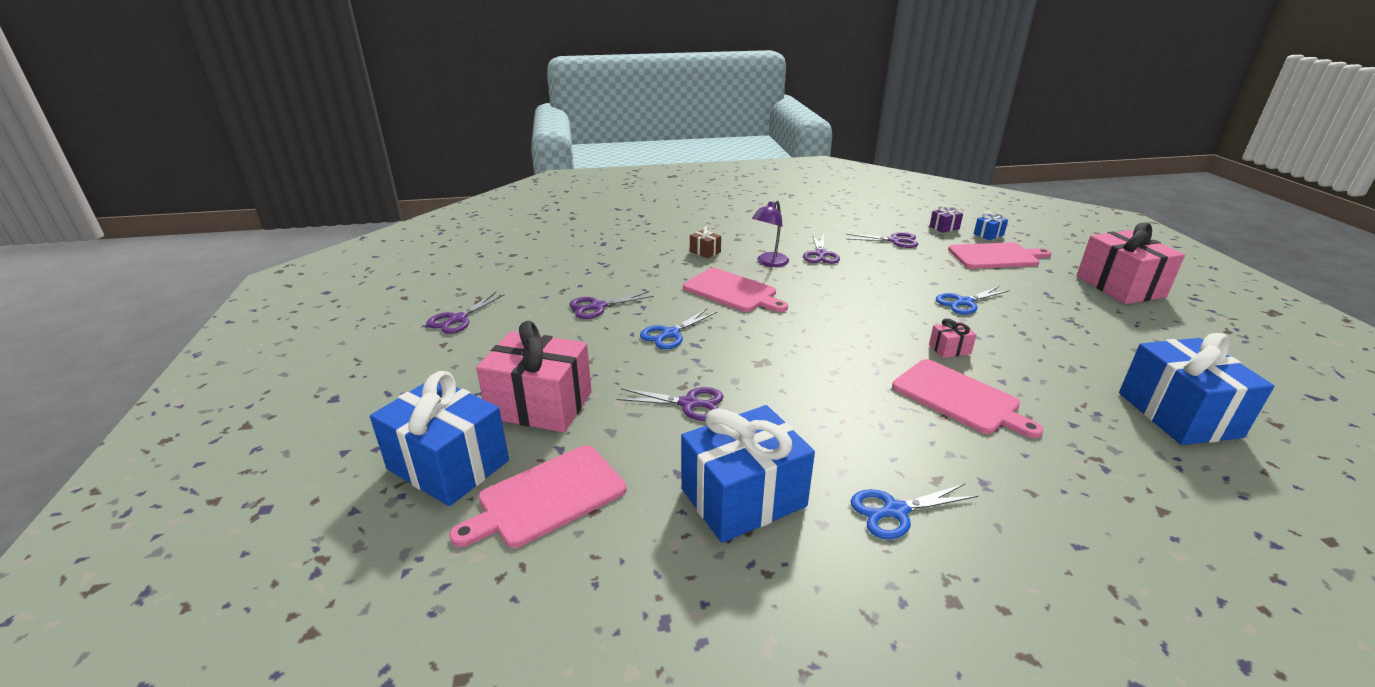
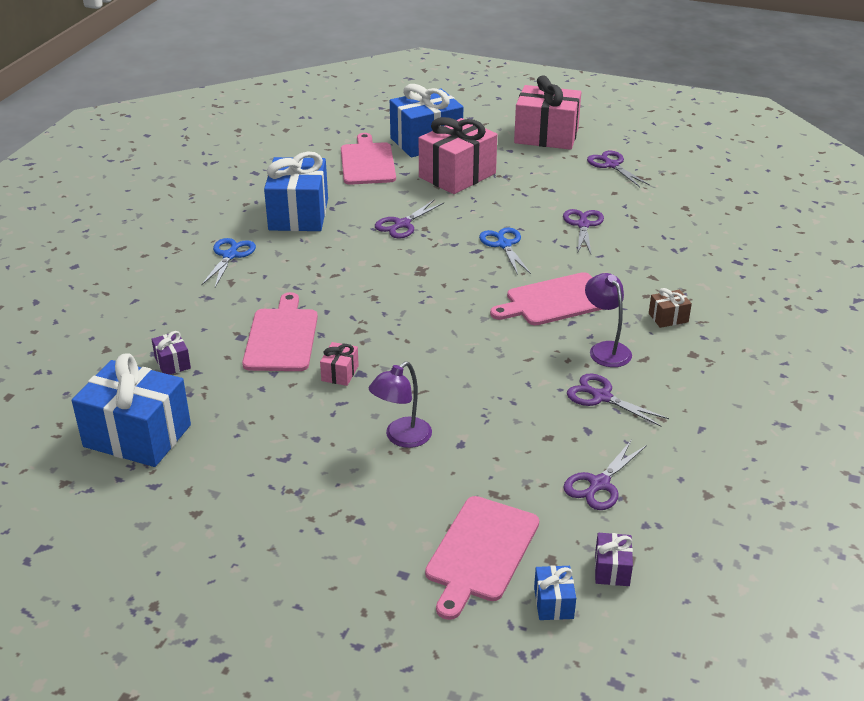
camera: 120 degrees right, 5 degrees up
(959, 398) = (281, 337): pink cutting board -> pink cutting board turned 105 degrees clockwise
(964, 302) = (401, 438): blue scissors -> purple lamp
(1092, 446) = (172, 363): none -> purple gift
(1120, 286) = (309, 607): pink gift -> pink gift (546, 136)

